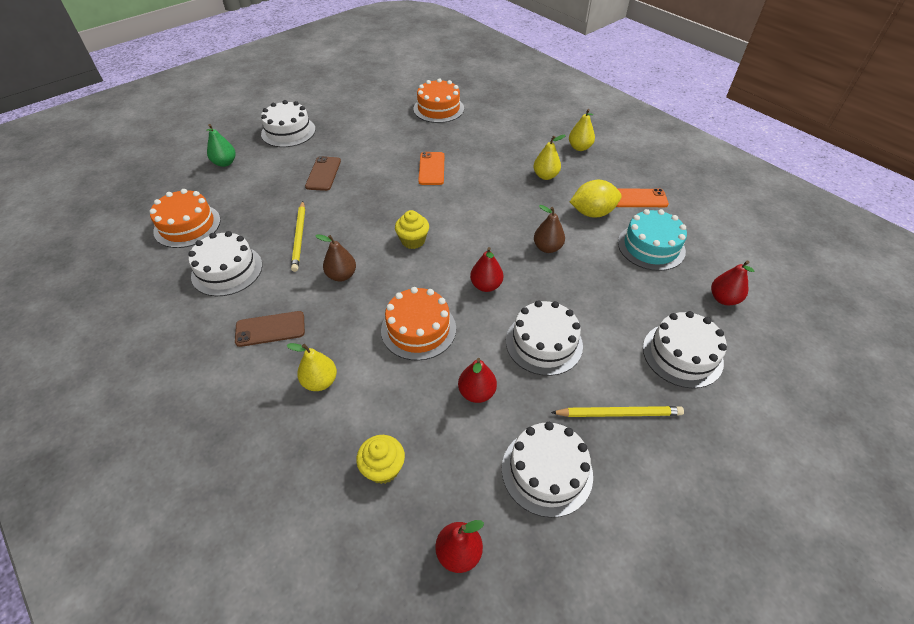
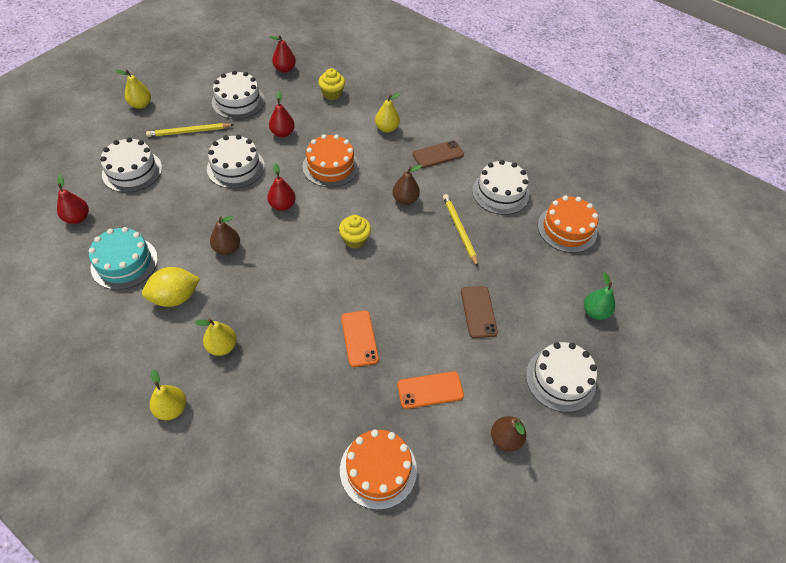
camera: 165 degrees right, 5 degrees up
(349, 111) = (505, 439): none -> brown pear
(638, 198) = (117, 325): orange phone -> orange phone (430, 390)
(715, 486) = (141, 104): none -> yellow pear

